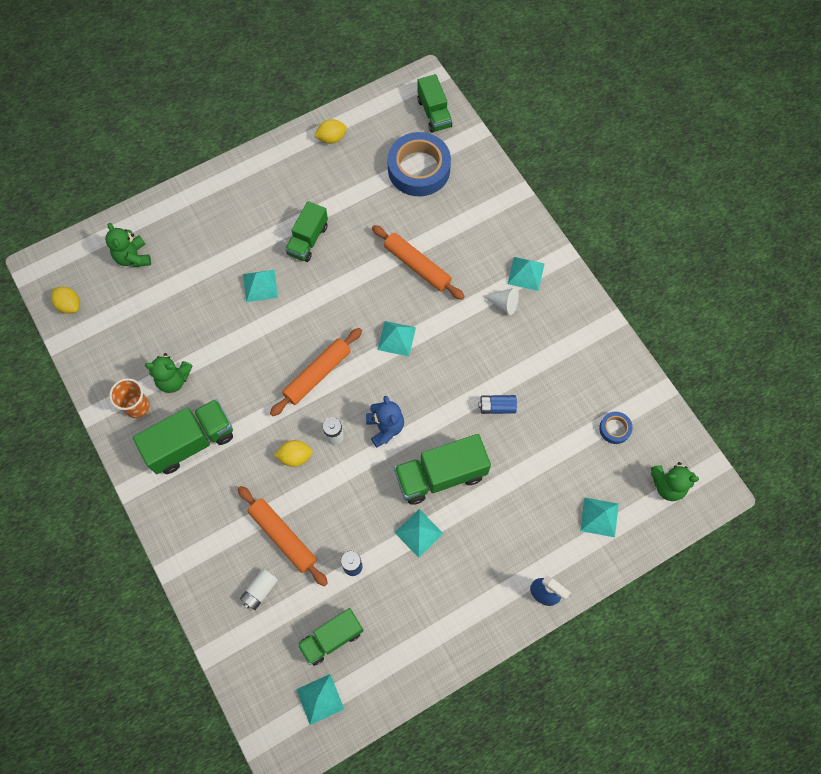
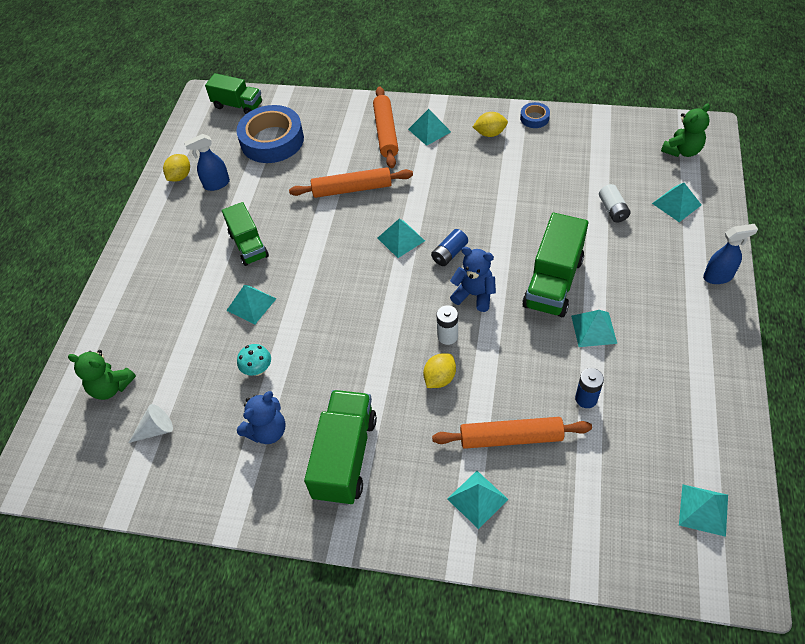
camera: 45 degrees left, 15 degrees down
(69, 305) = (94, 476): yellow lemon -> yellow lemon (490, 133)
(137, 407) = (262, 482): orange cup -> none
(173, 379) = (267, 431): green teddy bear -> blue teddy bear
(213, 334) = (258, 369): none -> turquoise mushroom
(221, 547) = (477, 499): none -> turquoise pyramid
(260, 590) = (550, 492): white battery -> white battery (612, 210)
(317, 374) = (377, 313): orange rolling pin -> orange rolling pin (385, 132)
(331, 638) = (646, 460): green truck -> none
(344, 169) = (216, 184): none -> blue spray bottle
(497, 407) = (525, 211): blue battery -> blue battery (449, 253)
(504, 303) = (441, 157): white cone -> white cone (156, 429)
(614, 429) = (608, 154): blue tape -> blue tape (534, 118)

